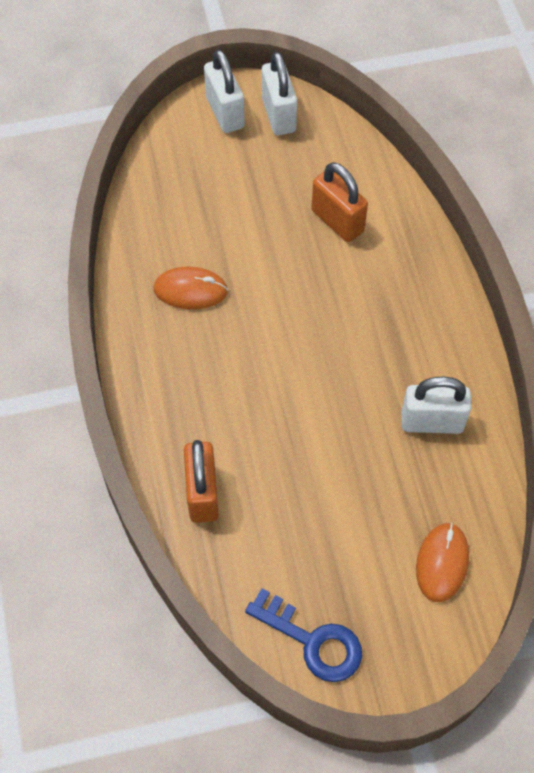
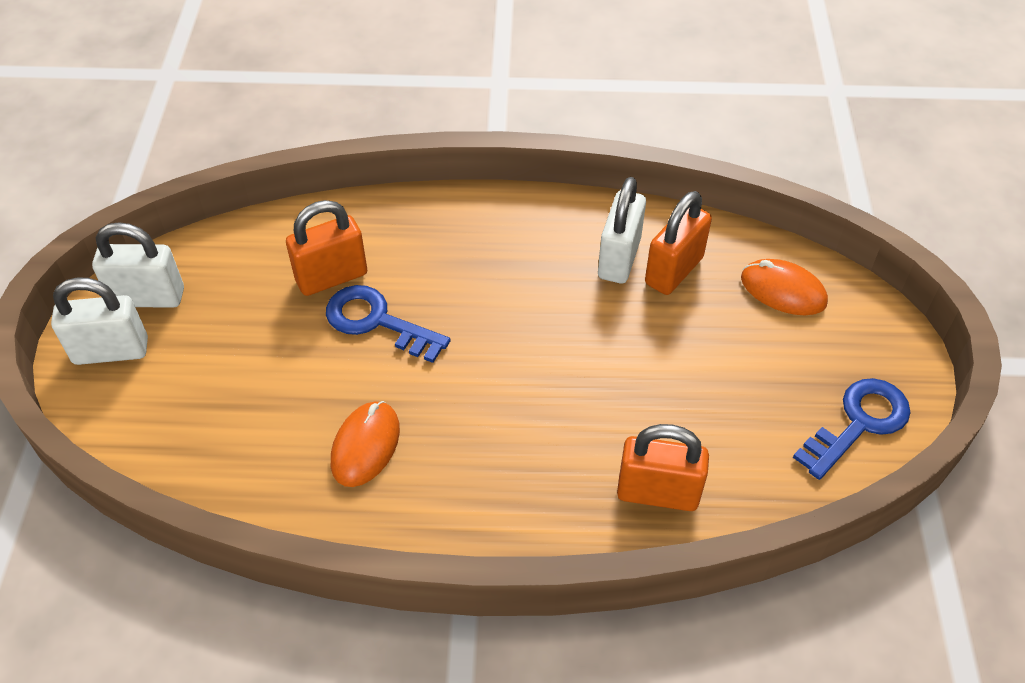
camera: 75 degrees left, 10 degrees down
(304, 264) = (377, 322): none -> blue key
(433, 468) = (673, 271): none -> orange padlock

